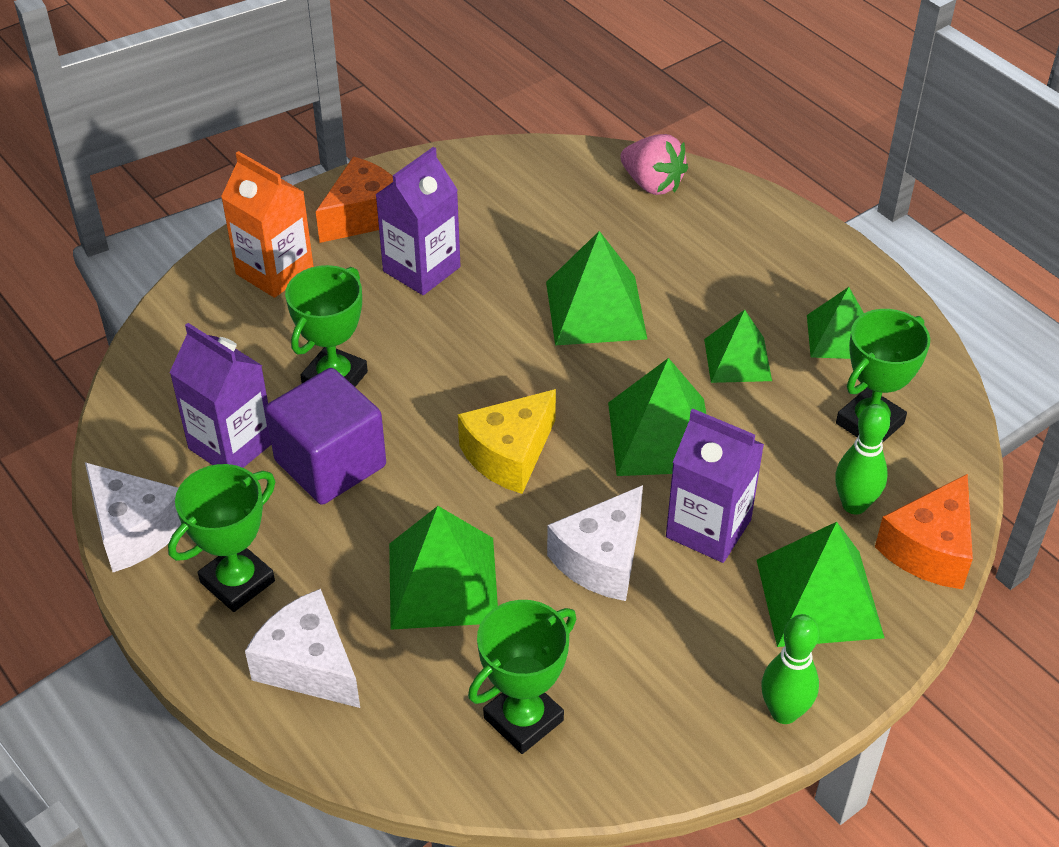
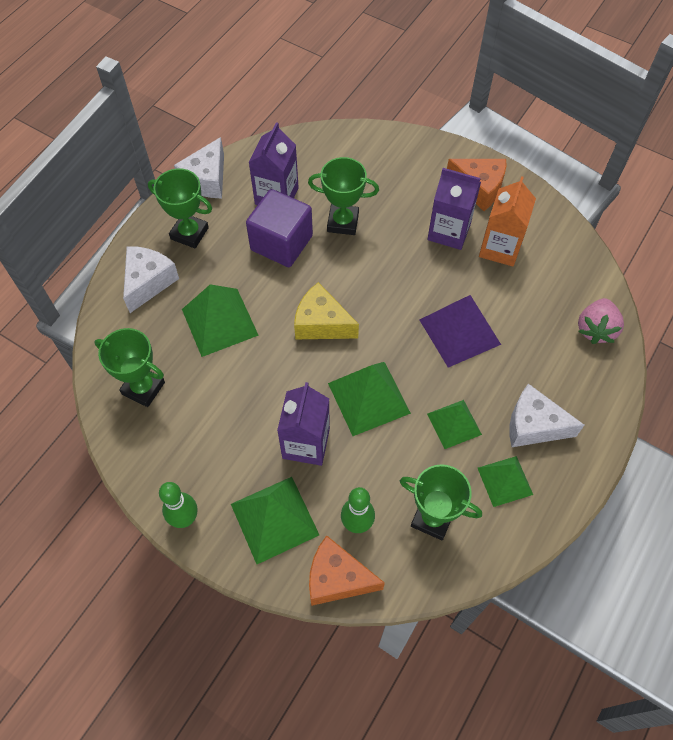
camera: 70 degrees right, 15 degrees up
(274, 271) = (411, 165): orange carton -> orange carton (500, 248)
(596, 310) = (459, 332): green pyramid -> purple pyramid
(601, 559) = (262, 393): white cheese -> white cheese (533, 425)

